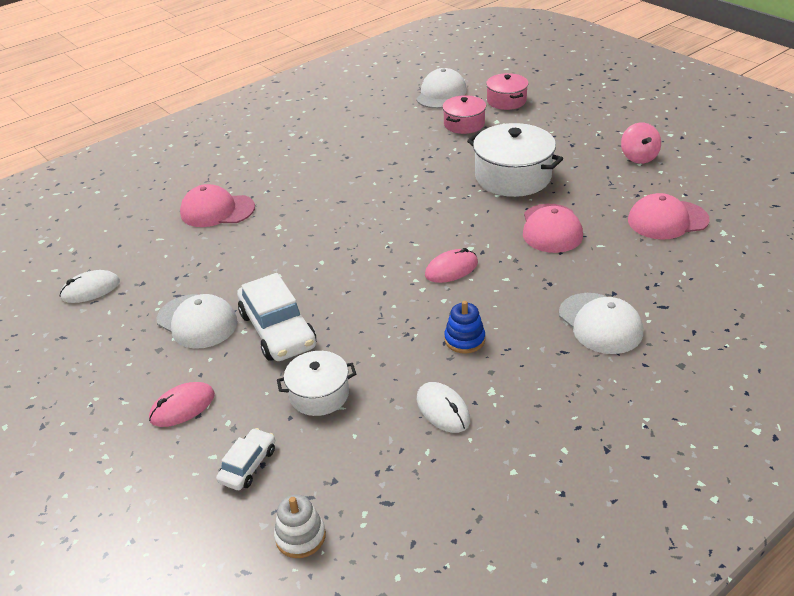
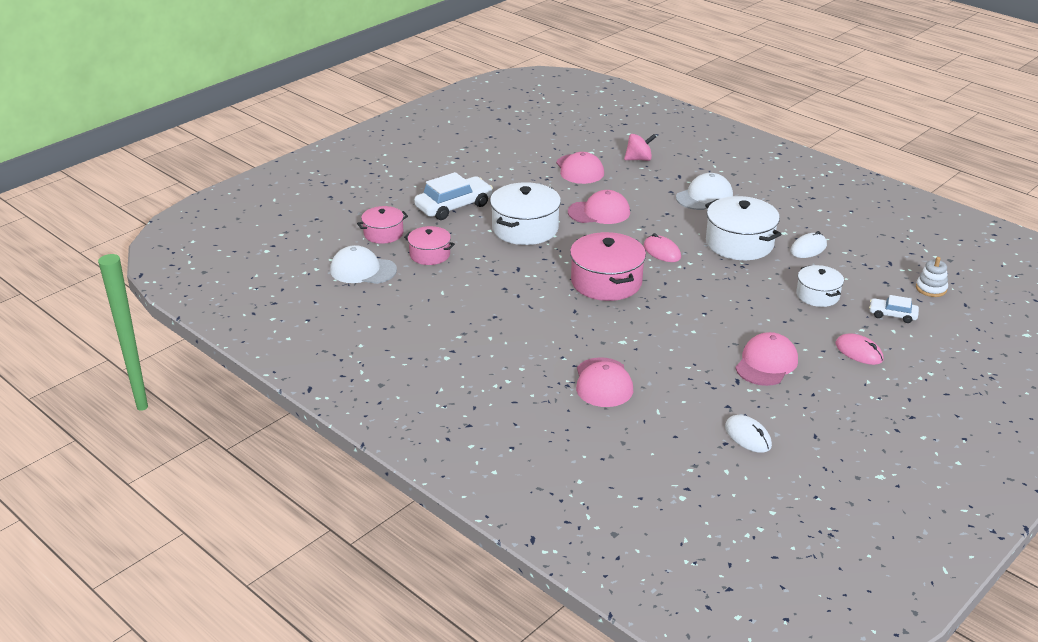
camera: 100 degrees left, 5 degrees down
(197, 321) = (766, 363): white cap -> pink cap
(278, 330) = (760, 322): white car -> white car (454, 206)
(392, 224) = (606, 282): none -> pink pot
(464, 339) = (739, 243): blue stacking toy -> white pot
(638, 157) = (490, 176): pink spinning top -> pink spinning top (639, 159)

